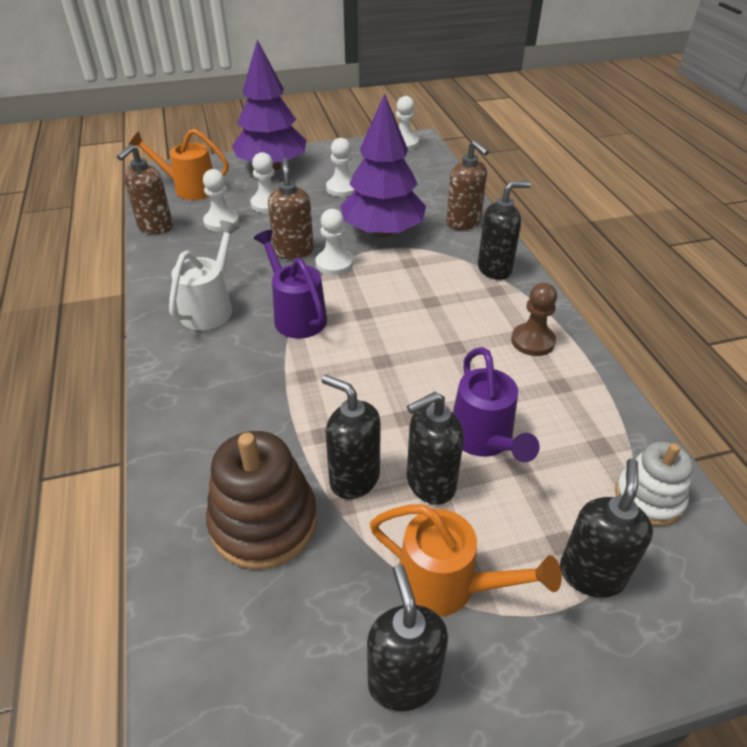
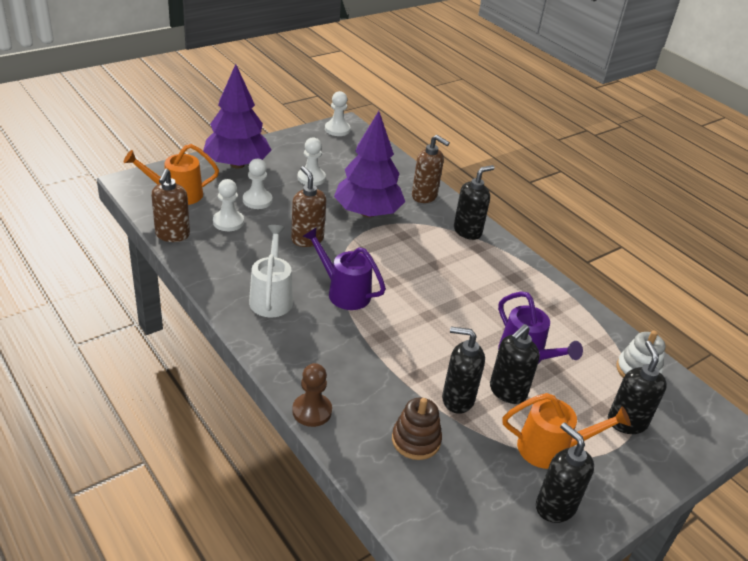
camera: 25 degrees left, 5 degrees down
(264, 521) = (416, 440): brown stacking toy -> brown stacking toy, size x0.64
(334, 264) = (346, 245): white pawn -> none
(532, 341) = (521, 282): brown pawn -> brown pawn (312, 411)

